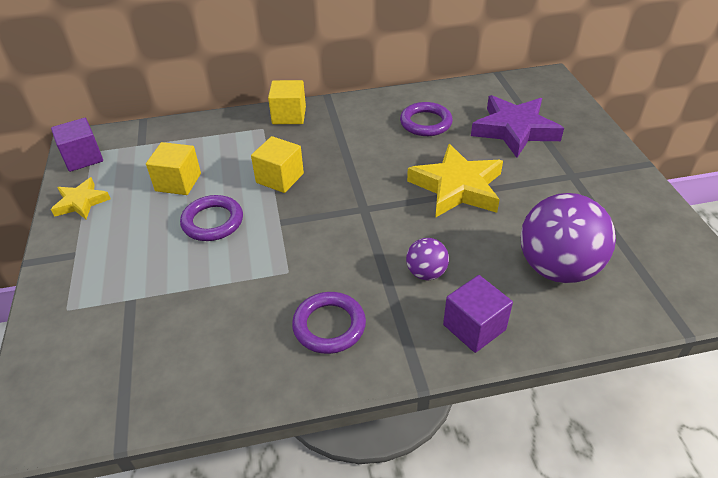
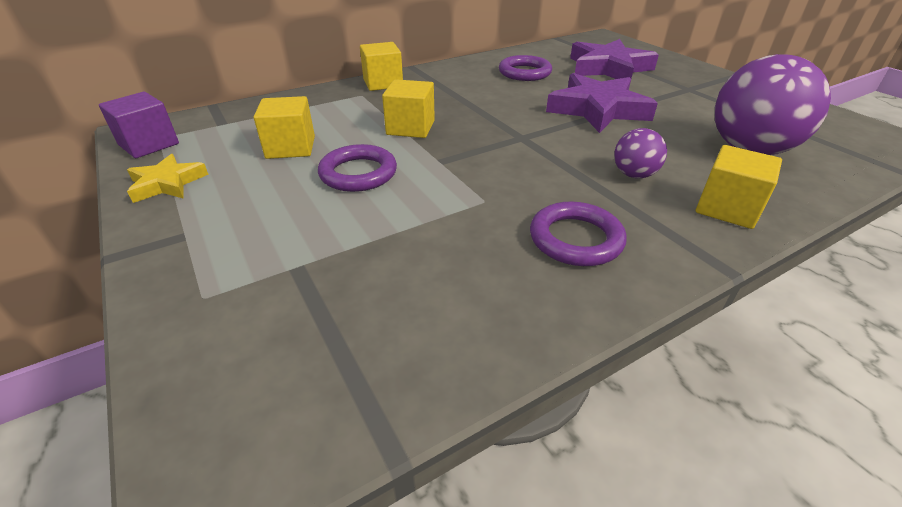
camera: 20 degrees left, 5 degrees down
(457, 187) = (597, 109): yellow star -> purple star
(474, 327) = (727, 208): purple cube -> yellow cube

